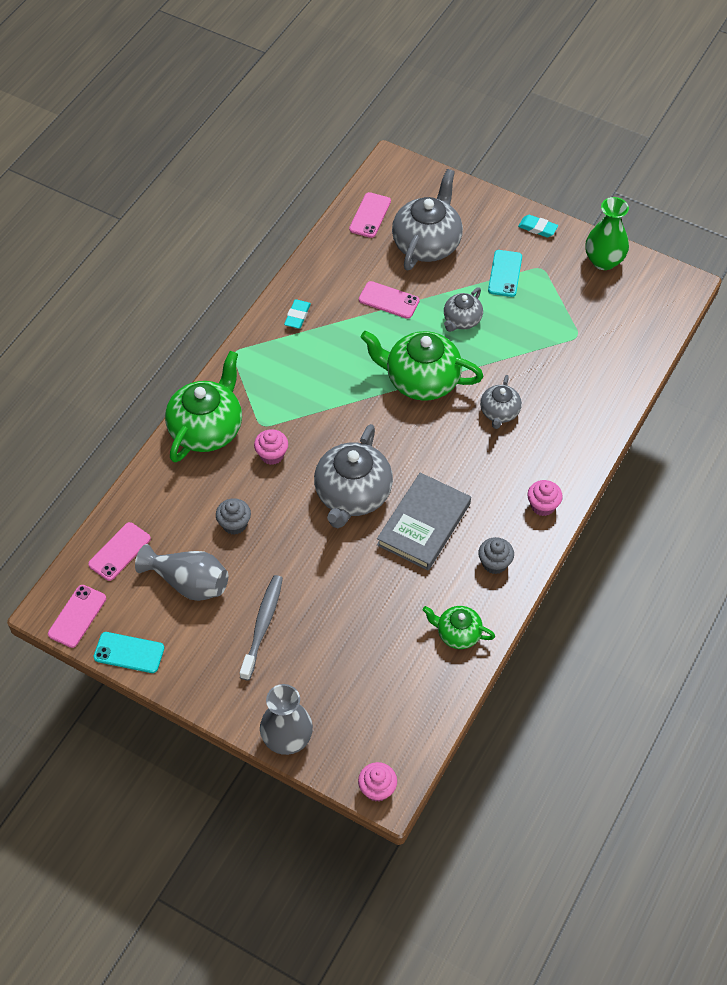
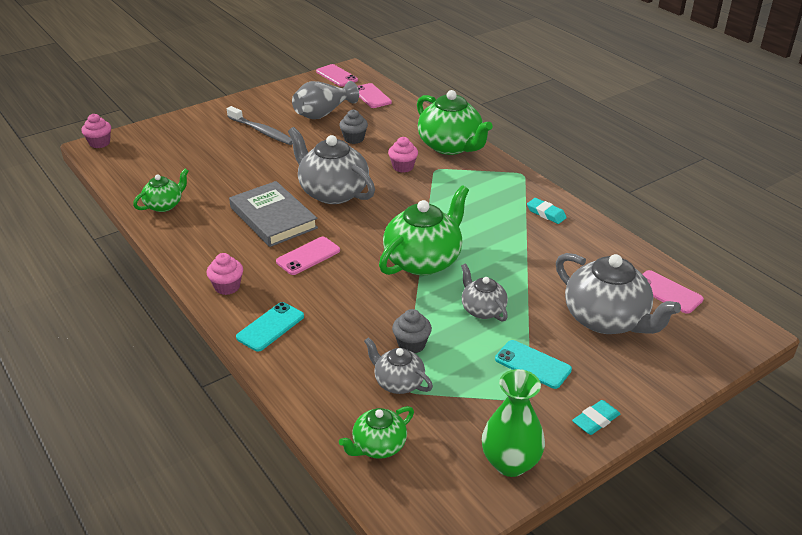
camera: 115 degrees right, 20 degrees down
(129, 653) = (293, 86): turquoise phone -> turquoise phone (270, 327)
(287, 739) = (173, 122): grey vase -> none
(389, 300) = (537, 270): pink phone -> pink phone (308, 256)
(494, 563) = (201, 241): grey cupcake -> grey cupcake (411, 344)
(499, 412) = (349, 296): grey teapot -> grey teapot (398, 382)
(637, 332) = (378, 446): none -> green teapot

